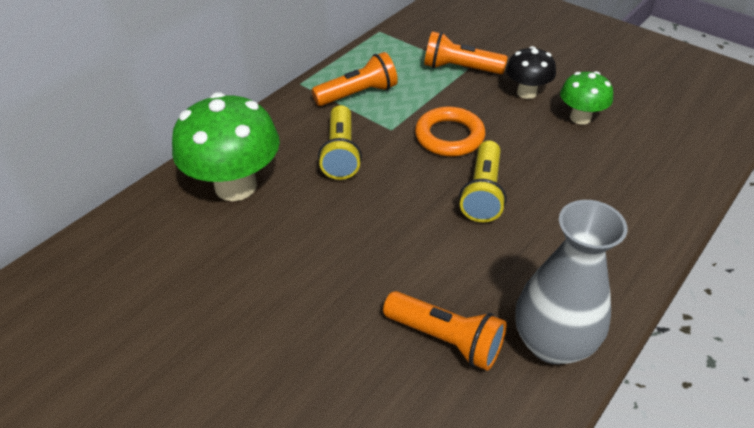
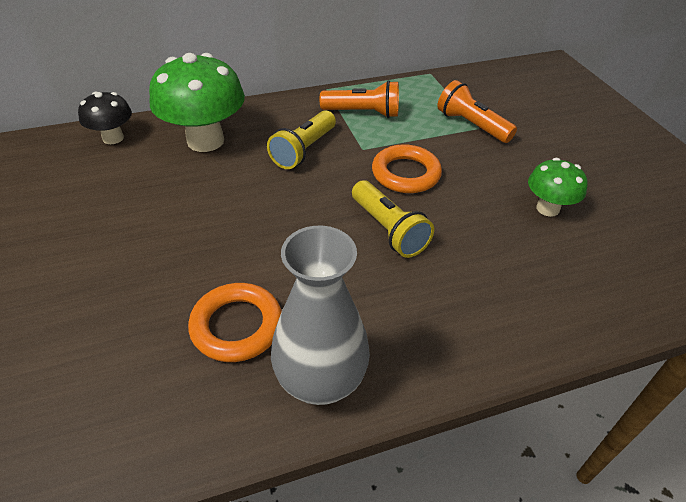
camera: 30 degrees right, 0 degrees up
(445, 339) = (237, 326): orange flashlight -> orange ring
(483, 193) = (388, 230): yellow flashlight -> yellow flashlight turned 75 degrees counterclockwise
(526, 92) = (515, 167): black mushroom -> black mushroom (113, 138)

